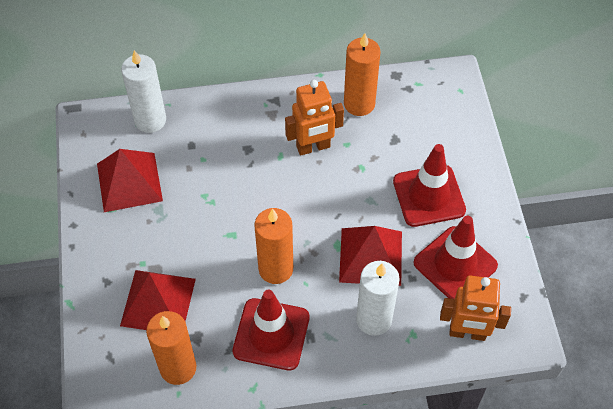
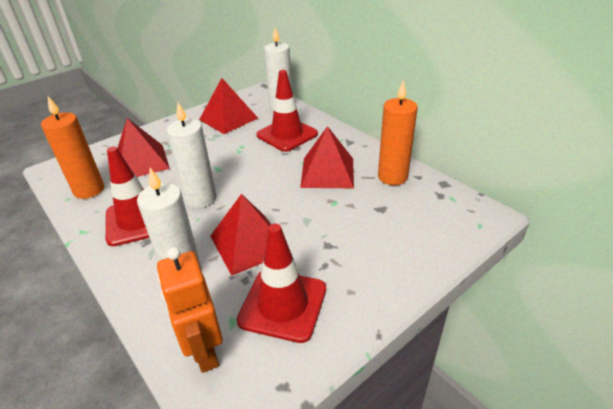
camera: 60 degrees right, 20 degrees down
(276, 269) = (201, 199): orange candle -> white candle
(313, 147) = (327, 172): orange robot -> red pyramid
(429, 196) = (344, 253): red traffic cone -> red traffic cone (287, 135)

